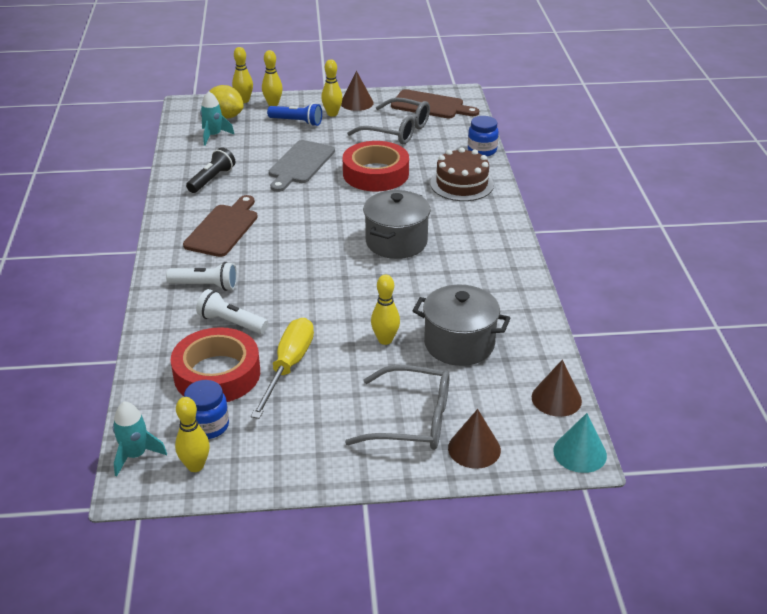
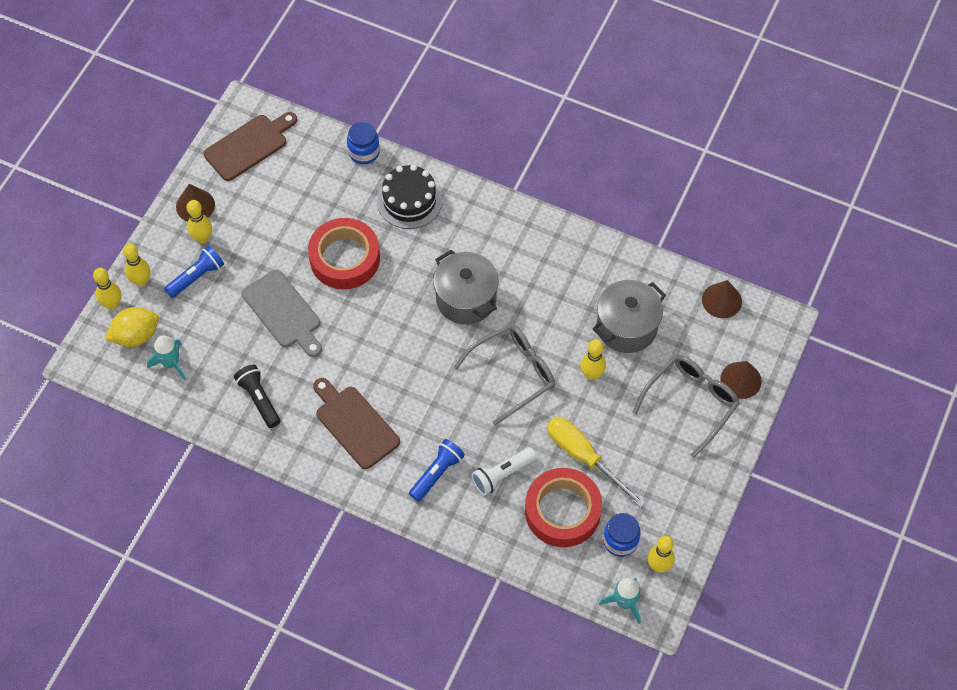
camera: 60 degrees left, 25 degrees up
(206, 285) = (437, 473): white flashlight -> blue flashlight
(397, 131) = (278, 200): grey glasses -> grey glasses (513, 373)
(462, 184) = (409, 200): brown cake -> black cake
(580, 453) = (779, 319): turquoise cone -> none

